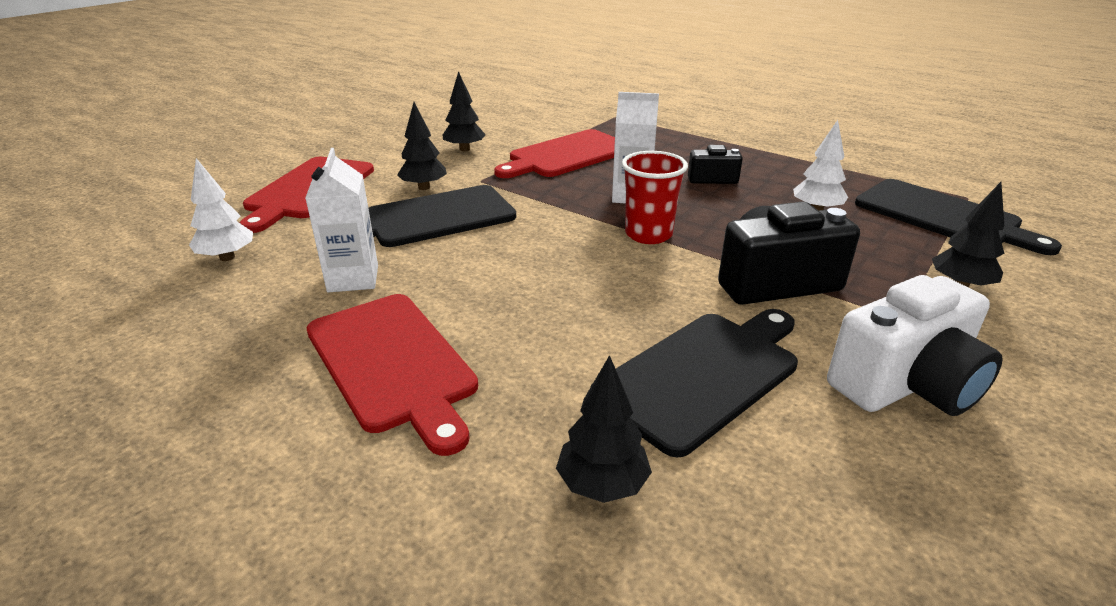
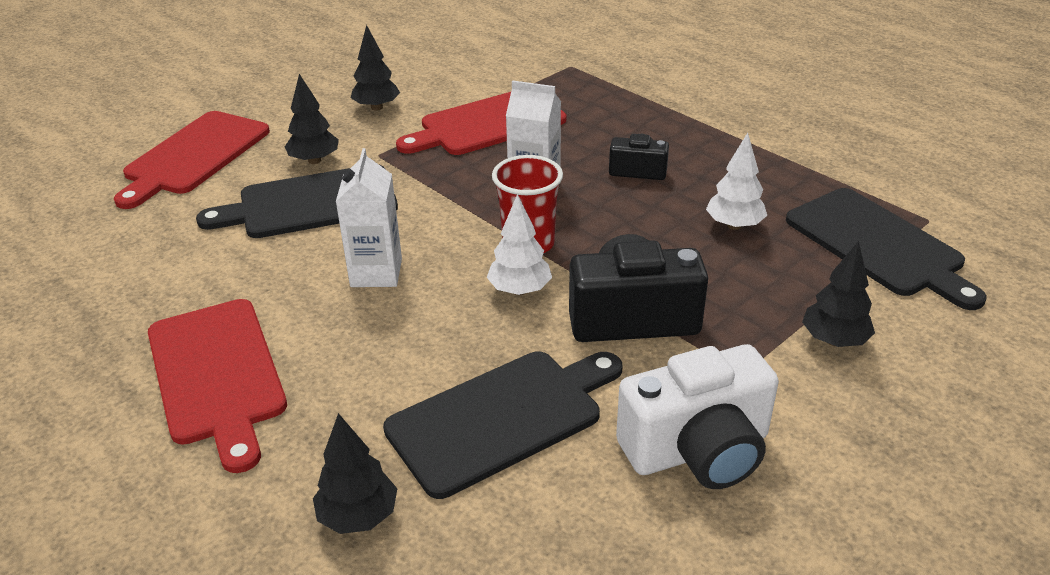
camera: 10 degrees right, 5 degrees up
(227, 257) = (95, 238): white tree -> white tree (520, 290)
(353, 278) = (208, 274): white carton -> white carton (376, 273)

